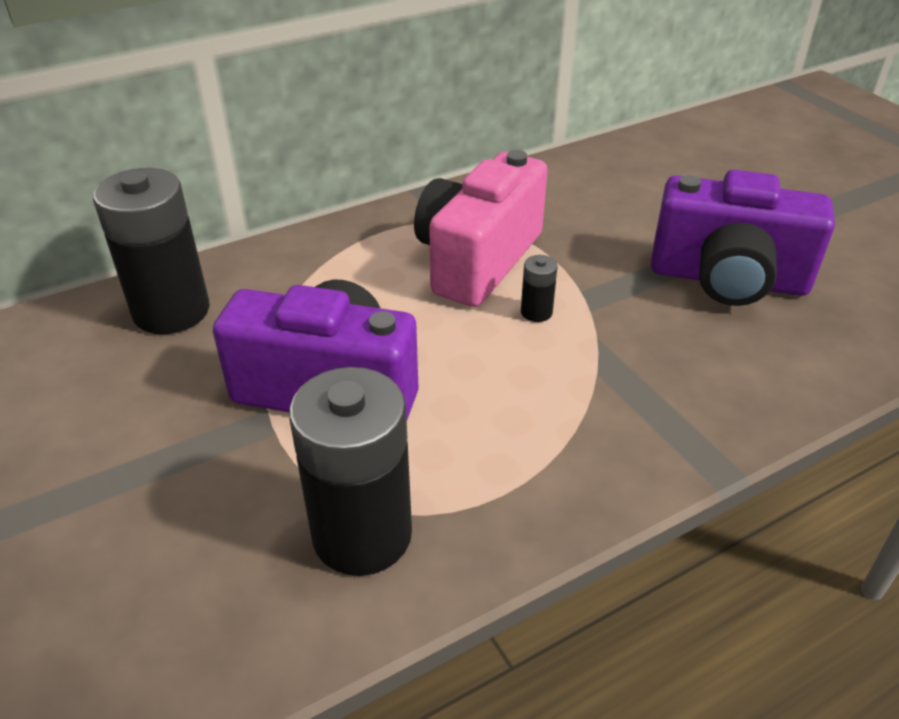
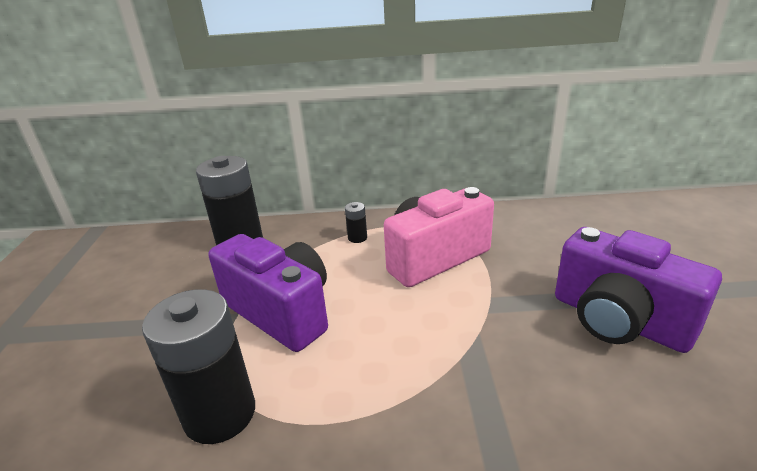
camera: 30 degrees right, 10 degrees down
(536, 312) = (447, 302): black battery -> black battery (357, 238)

